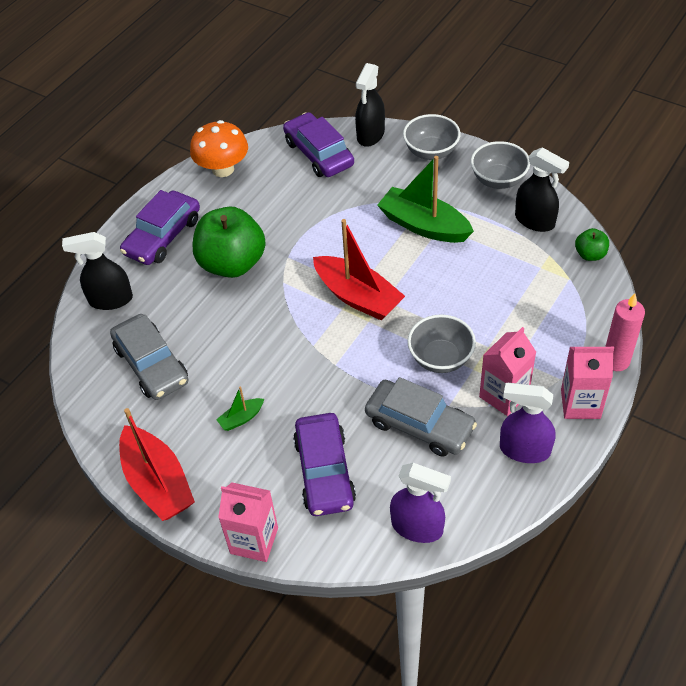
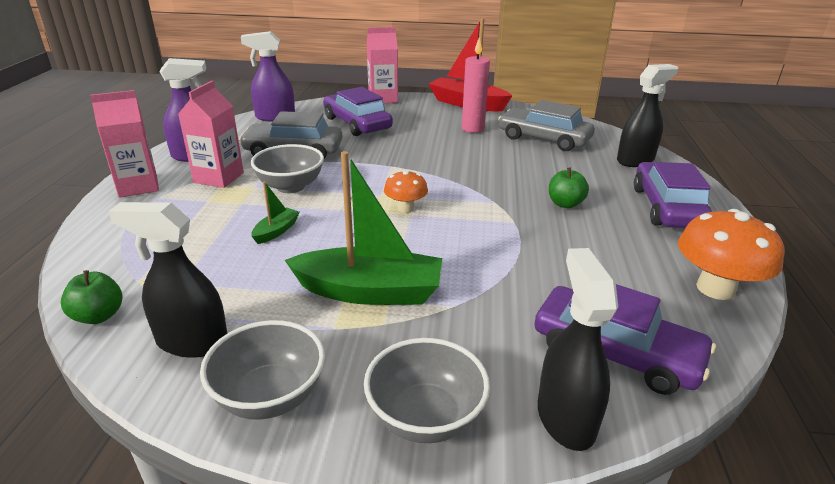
camera: 150 degrees right, 20 degrees down
(232, 263) = (565, 204): green apple -> green apple, size x0.46
(241, 418) = (441, 131): green boat -> green boat (276, 231)
(357, 297) = (405, 208): red boat -> orange mushroom
(616, 361) = (89, 220): pink candle -> pink candle (472, 129)

